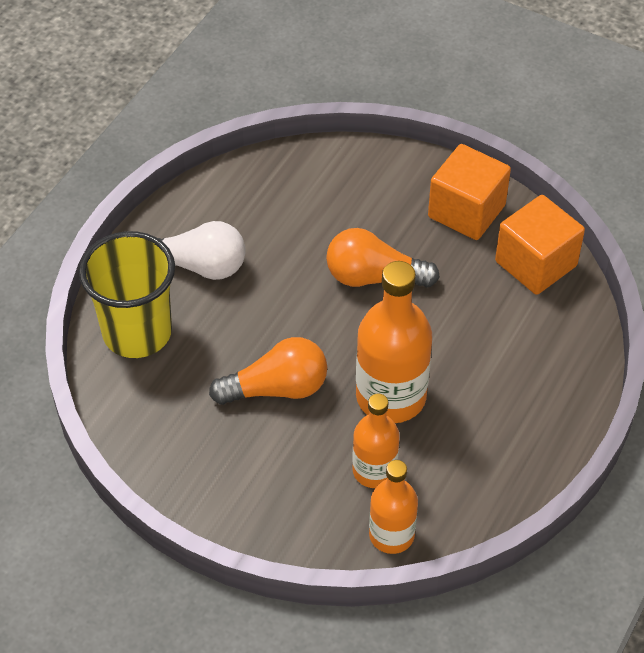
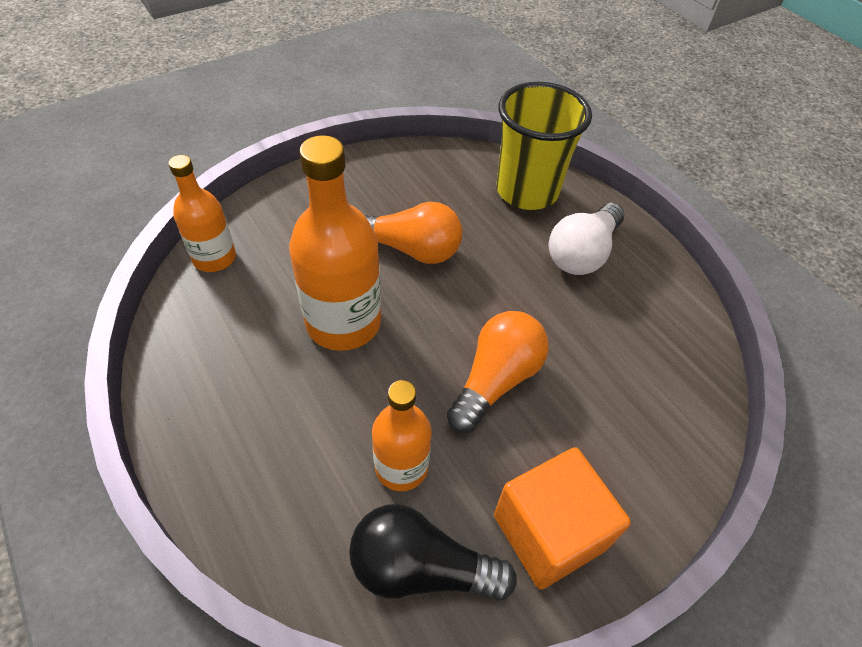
camera: 115 degrees right, 0 degrees up
(277, 388) = (411, 249): orange light bulb -> orange light bulb turned 90 degrees counterclockwise
(374, 470) = (280, 275): orange bottle -> orange bottle (401, 467)
(535, 263) = (421, 567): orange cube -> black light bulb

